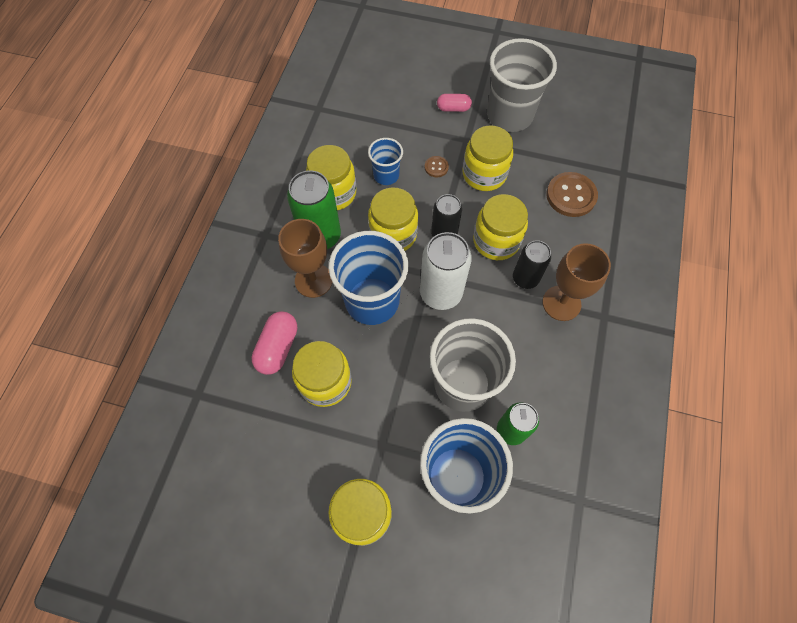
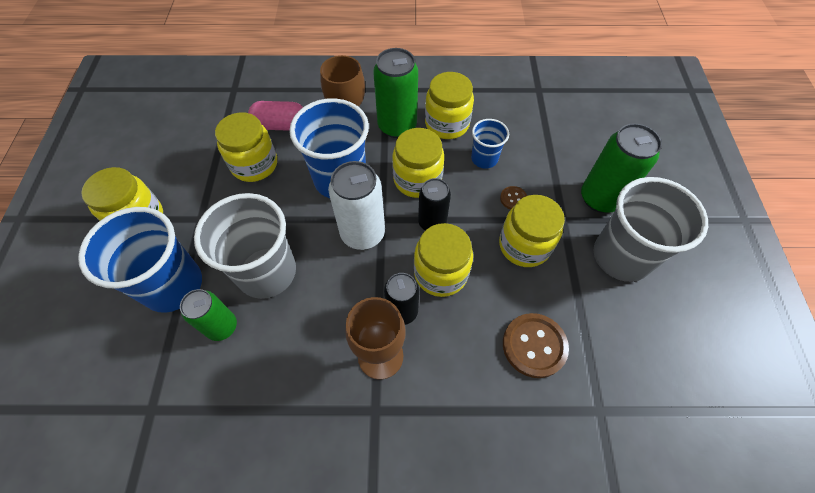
camera: 75 degrees right, 5 degrees down
(453, 108) = (600, 198): pink capsule -> green can

